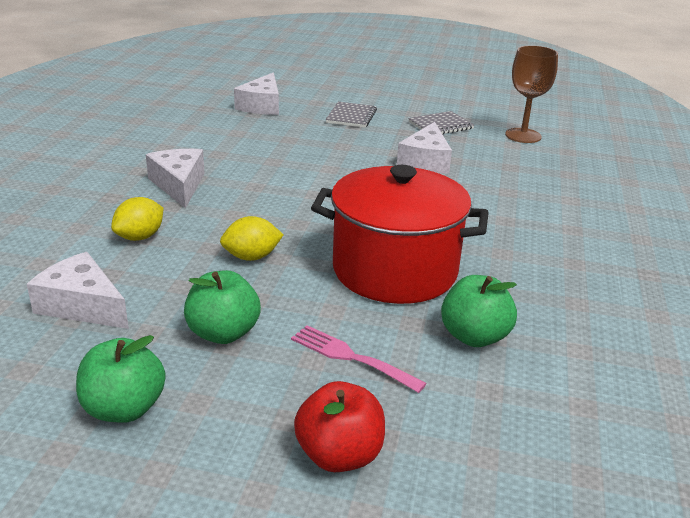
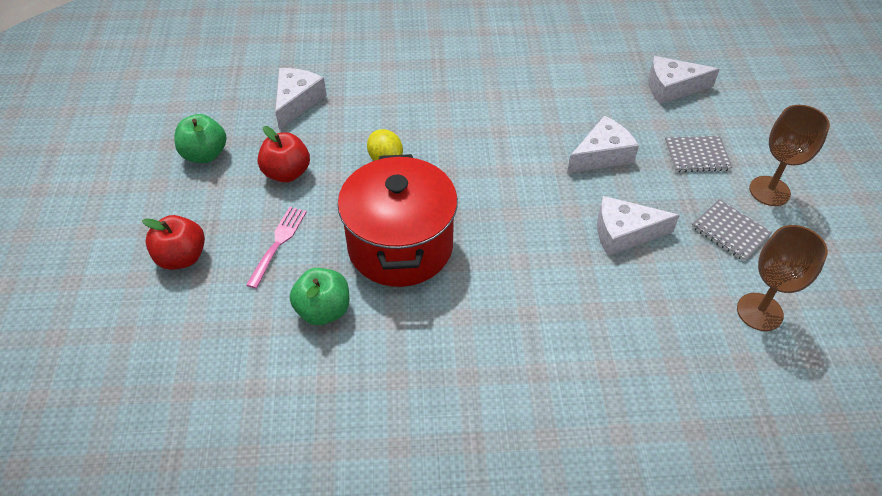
camera: 75 degrees right, 20 degrees up
(140, 237) = (388, 97): yellow lemon -> none
(179, 185) = (476, 89): white cheese -> white cheese (602, 155)
(223, 333) = (287, 173): green apple -> red apple
(405, 104) = (769, 191): none -> brown goblet

